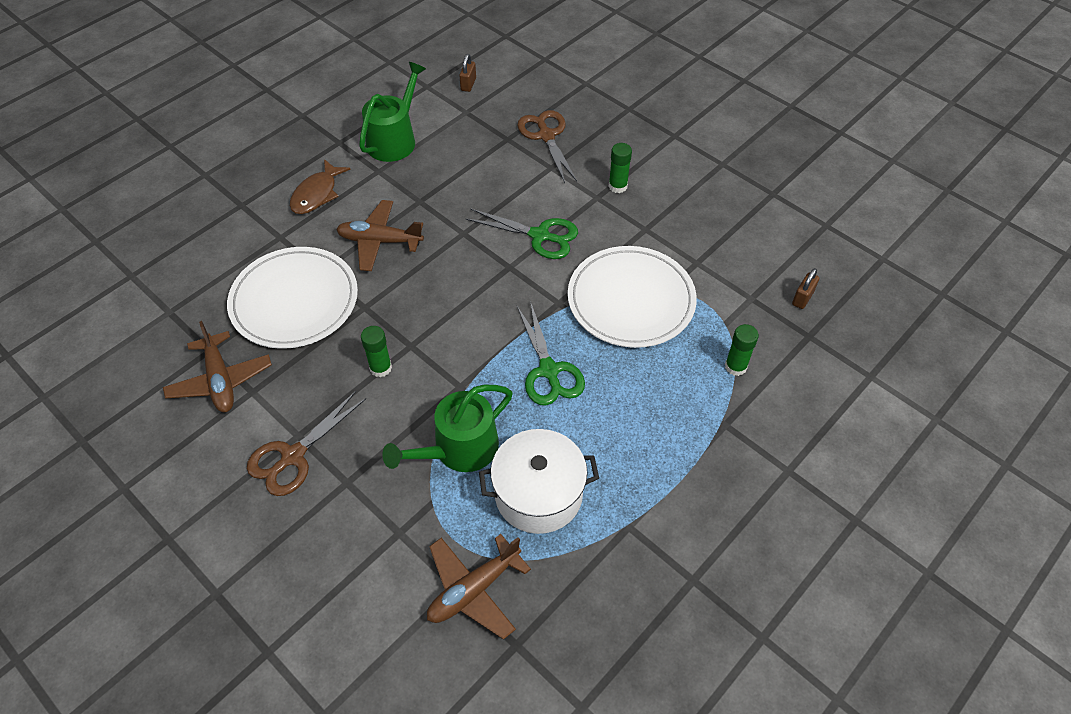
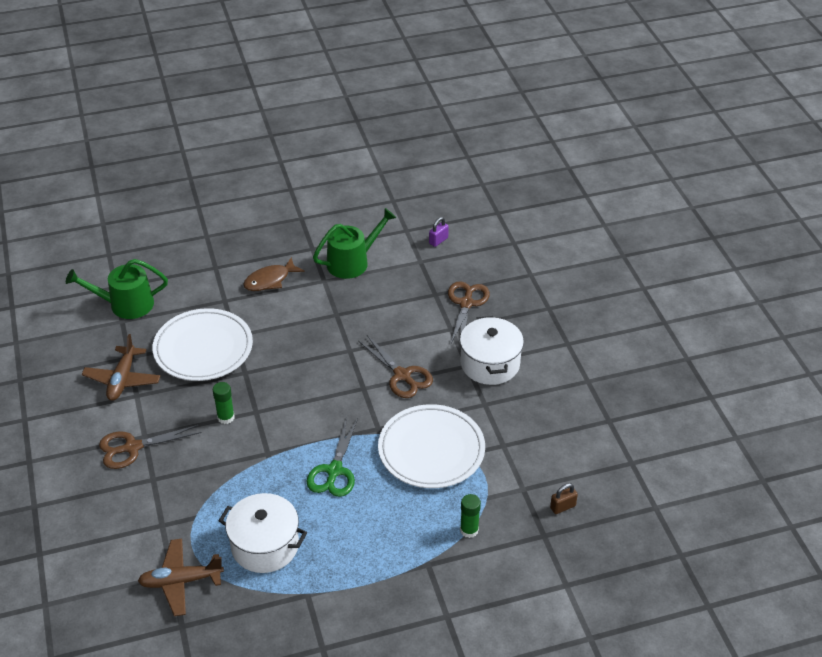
camera: 30 degrees right, 10 degrees down
(379, 241) = (288, 331): brown plane -> none
(459, 449) = (236, 493): green watering can -> green watering can (126, 304)
(468, 84) = (438, 241): brown padlock -> purple padlock
(540, 236) = (402, 375): green scissors -> brown scissors
(618, 186) = (490, 364): green glue stick -> white pot

